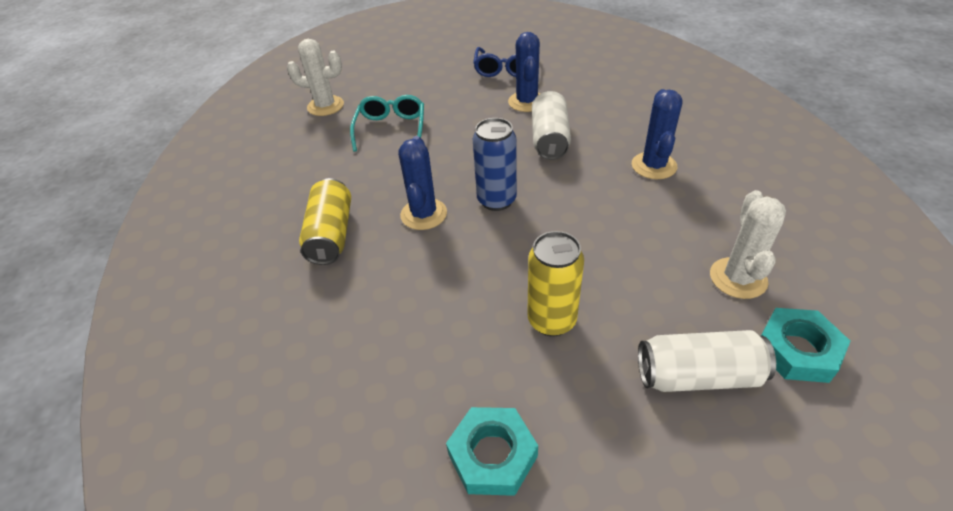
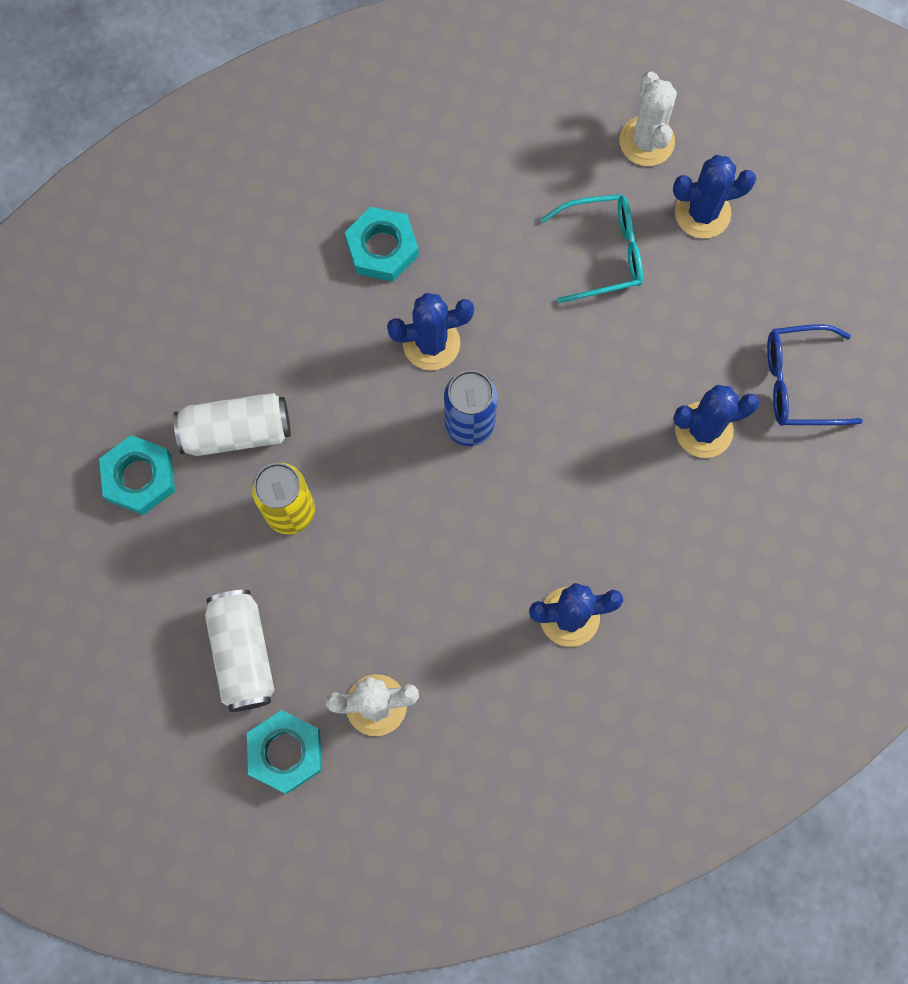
camera: 75 degrees right, 30 degrees up
(331, 234) = (382, 248): yellow can -> turquoise nut
(385, 91) = (702, 213): none -> blue cactus
(549, 139) = (611, 474): white can -> white can (236, 431)

